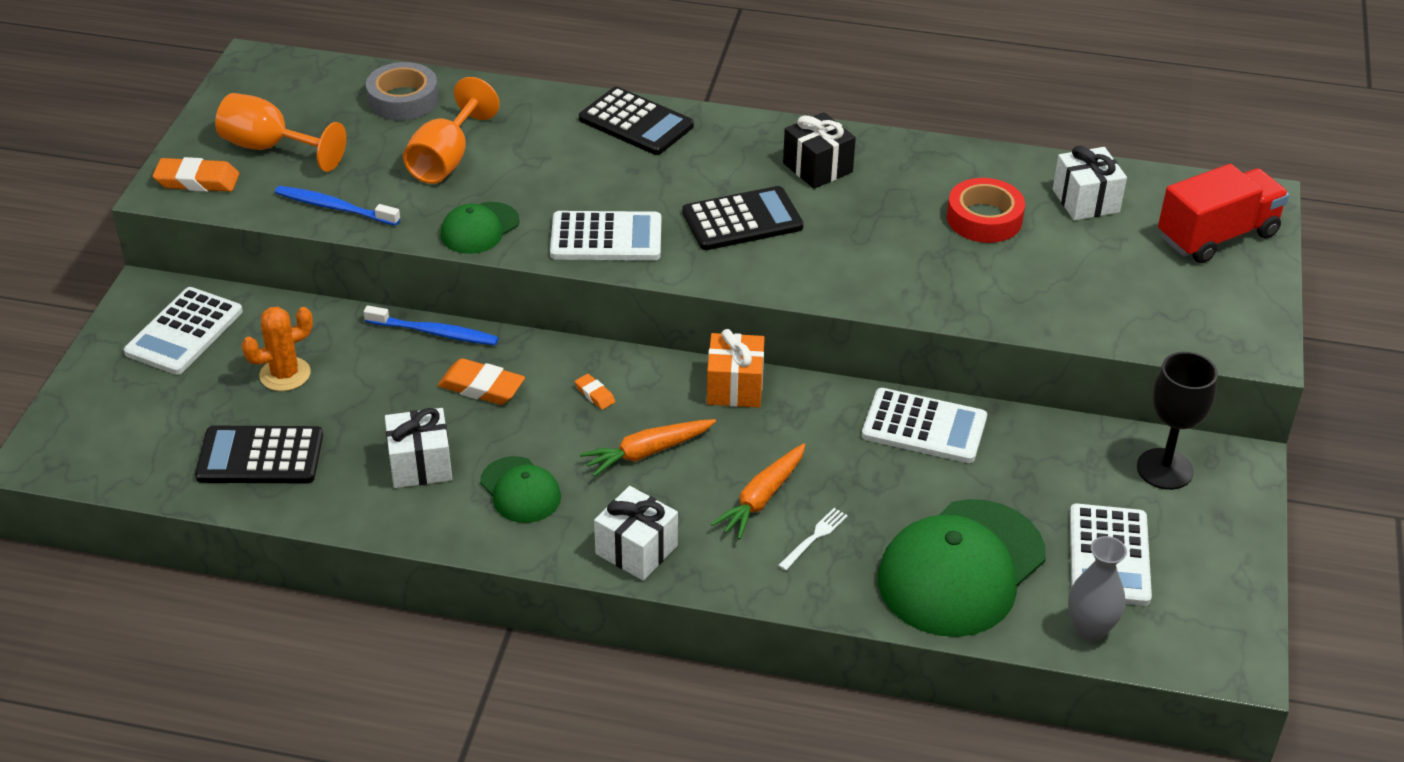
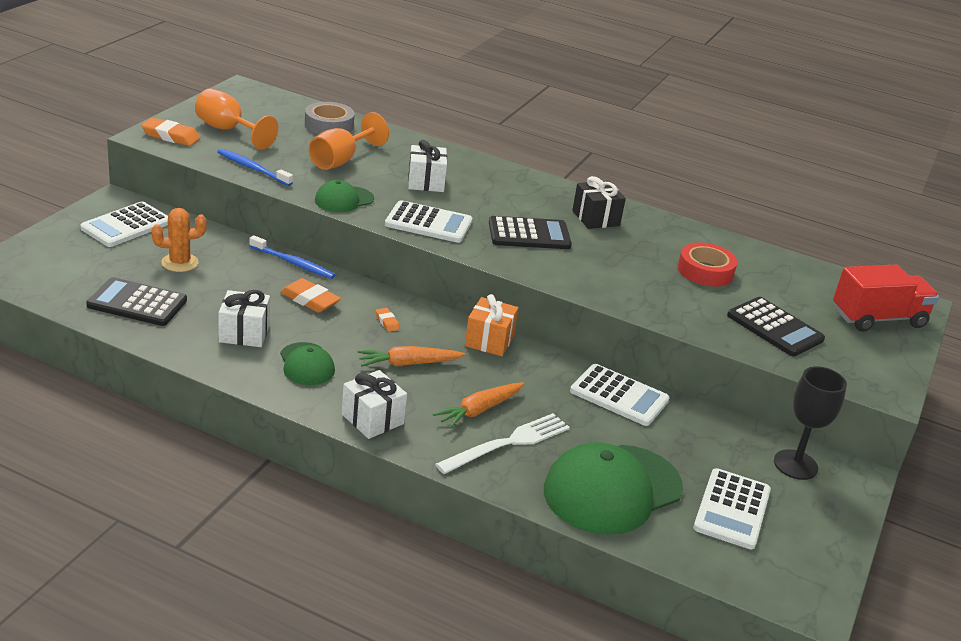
camera: 10 degrees right, 10 degrees down
(636, 123) = (479, 169): black calculator -> black calculator (774, 328)
(814, 537) = (508, 443): white fork -> white fork, size x2.03
(1086, 201) = (785, 277): white gift -> white gift (426, 182)
(1090, 629) = (699, 554): grey vase -> none

